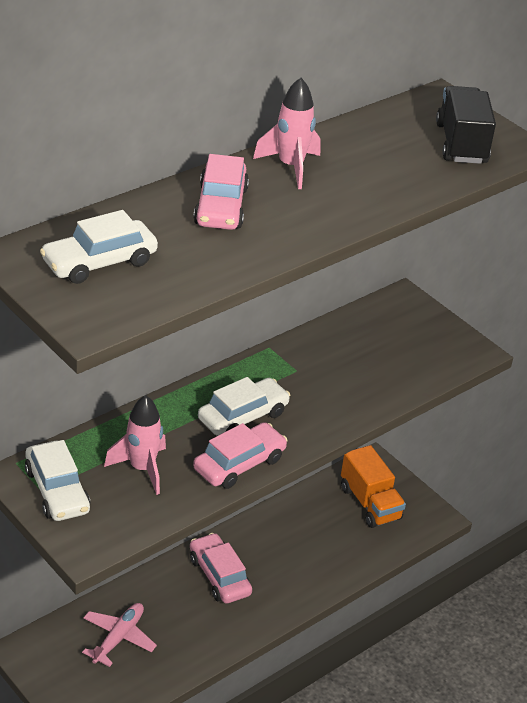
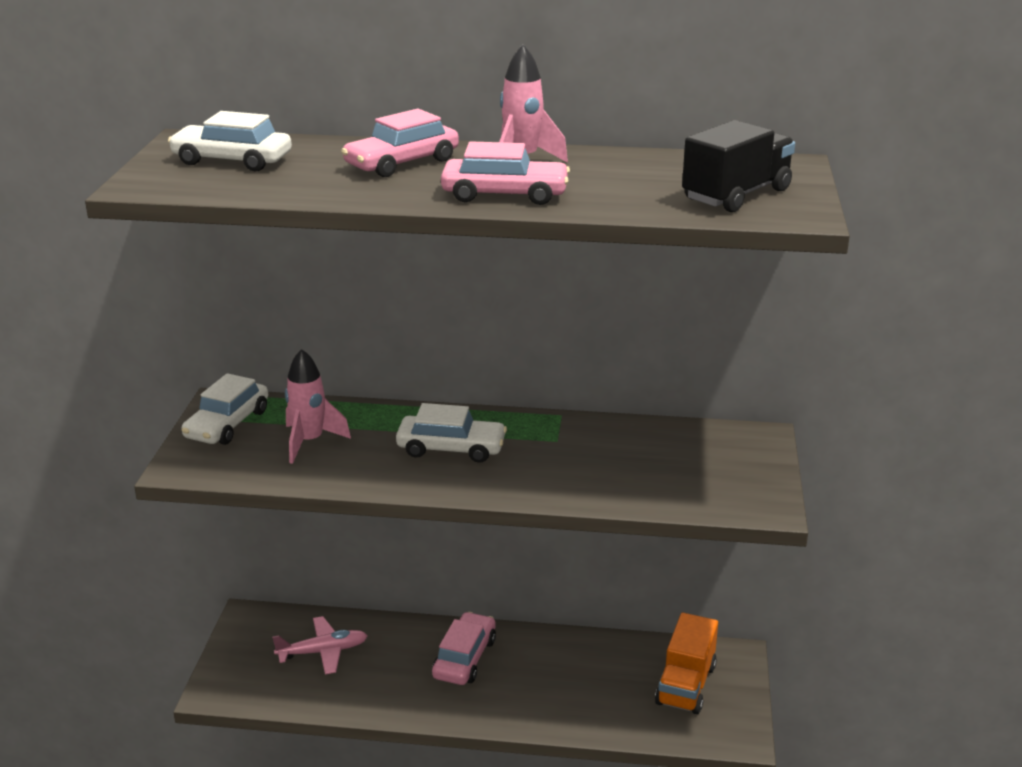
camera: 50 degrees right, 10 degrees down
(239, 464) = (388, 477): pink car -> pink car (505, 194)

